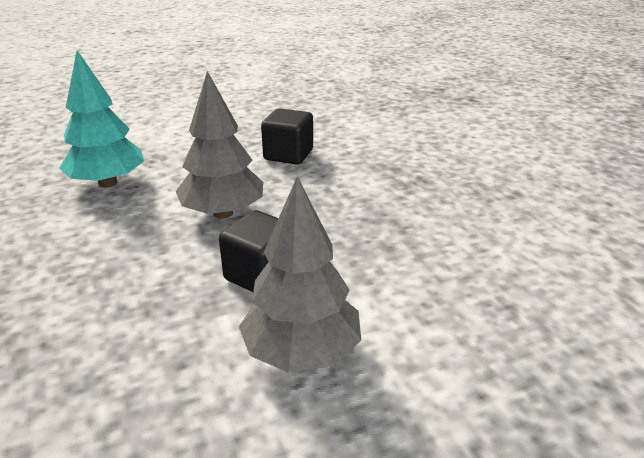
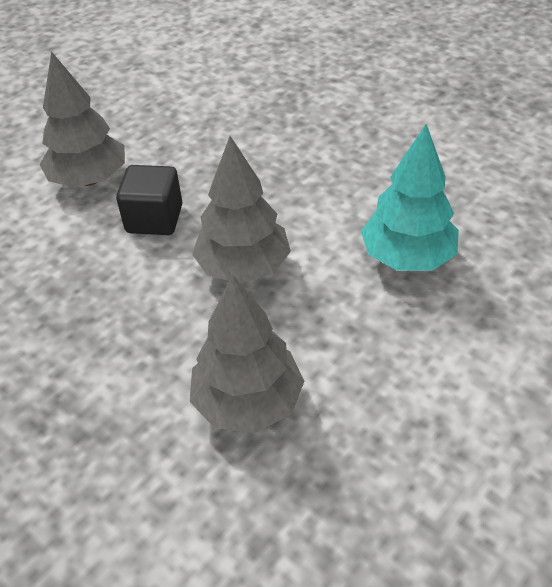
camera: 155 degrees right, 15 degrees up
(288, 155) = (248, 402): black cube -> grey tree

